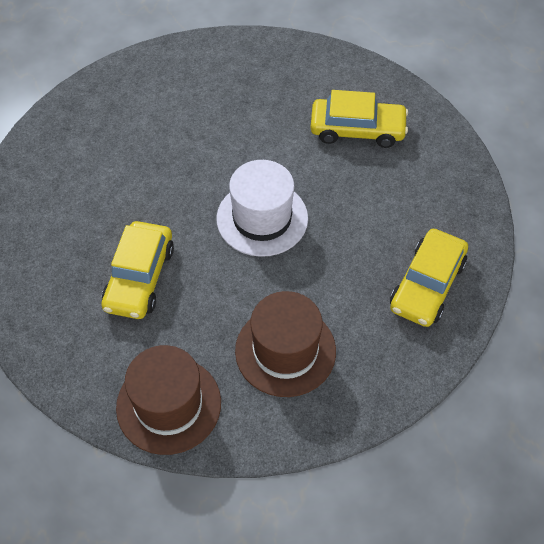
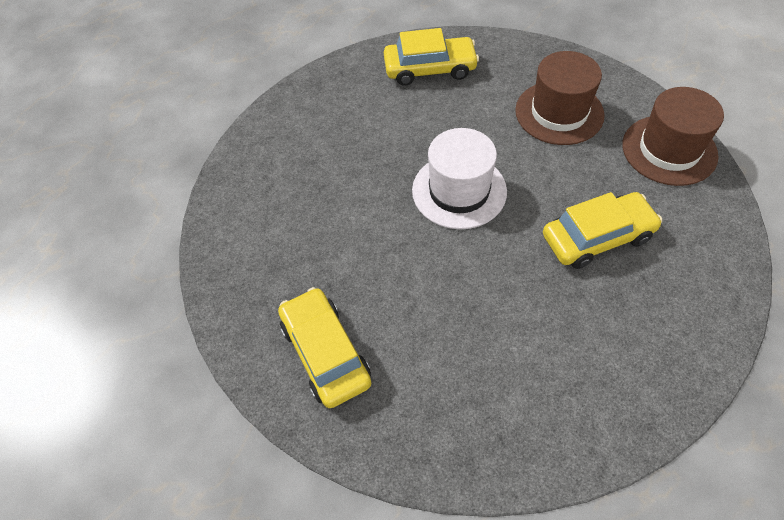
camera: 120 degrees left, 0 degrees up
(357, 130) = (303, 179): yellow car -> yellow car (325, 353)

